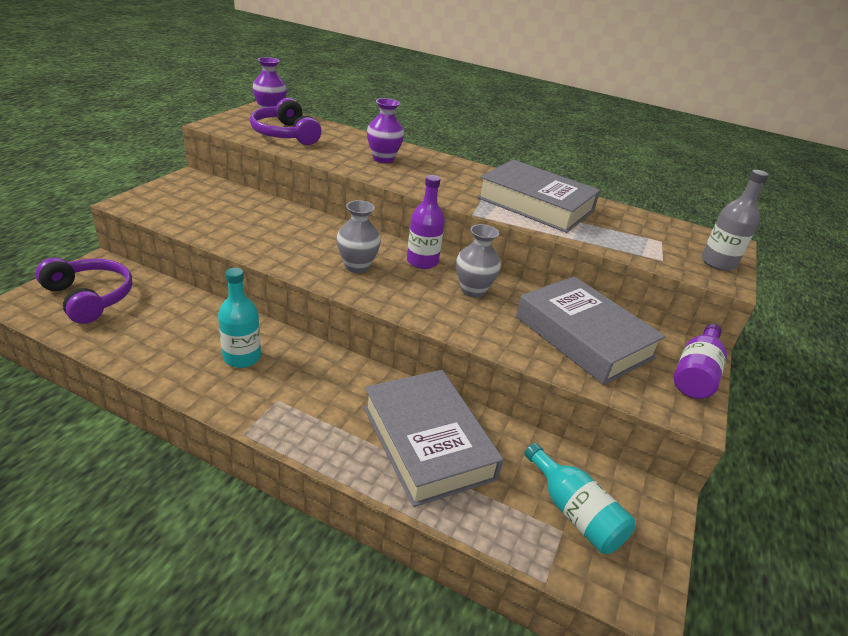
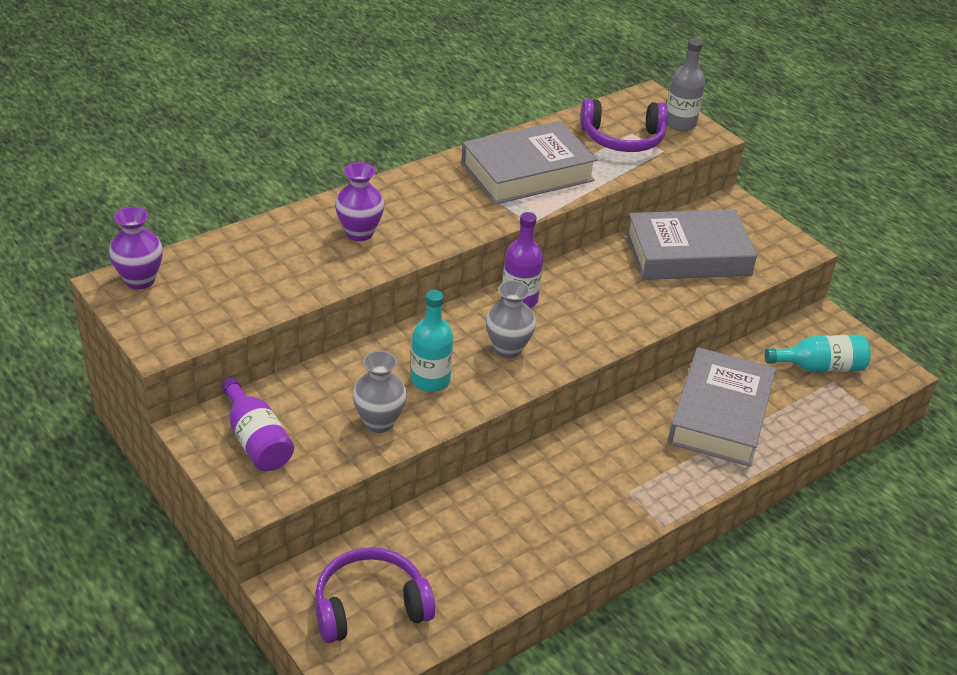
camera: 60 degrees left, 5 degrees up
(242, 357) = (550, 500): turquoise bottle -> turquoise bottle (430, 380)
(285, 134) = (234, 289): purple headphones -> purple headphones (623, 139)
(427, 442) = (720, 415): grey book -> grey book turned 75 degrees counterclockwise
(473, 290) = (589, 287): grey vase -> grey vase (379, 422)
(695, 374) = (757, 220): purple bottle -> purple bottle (256, 440)

